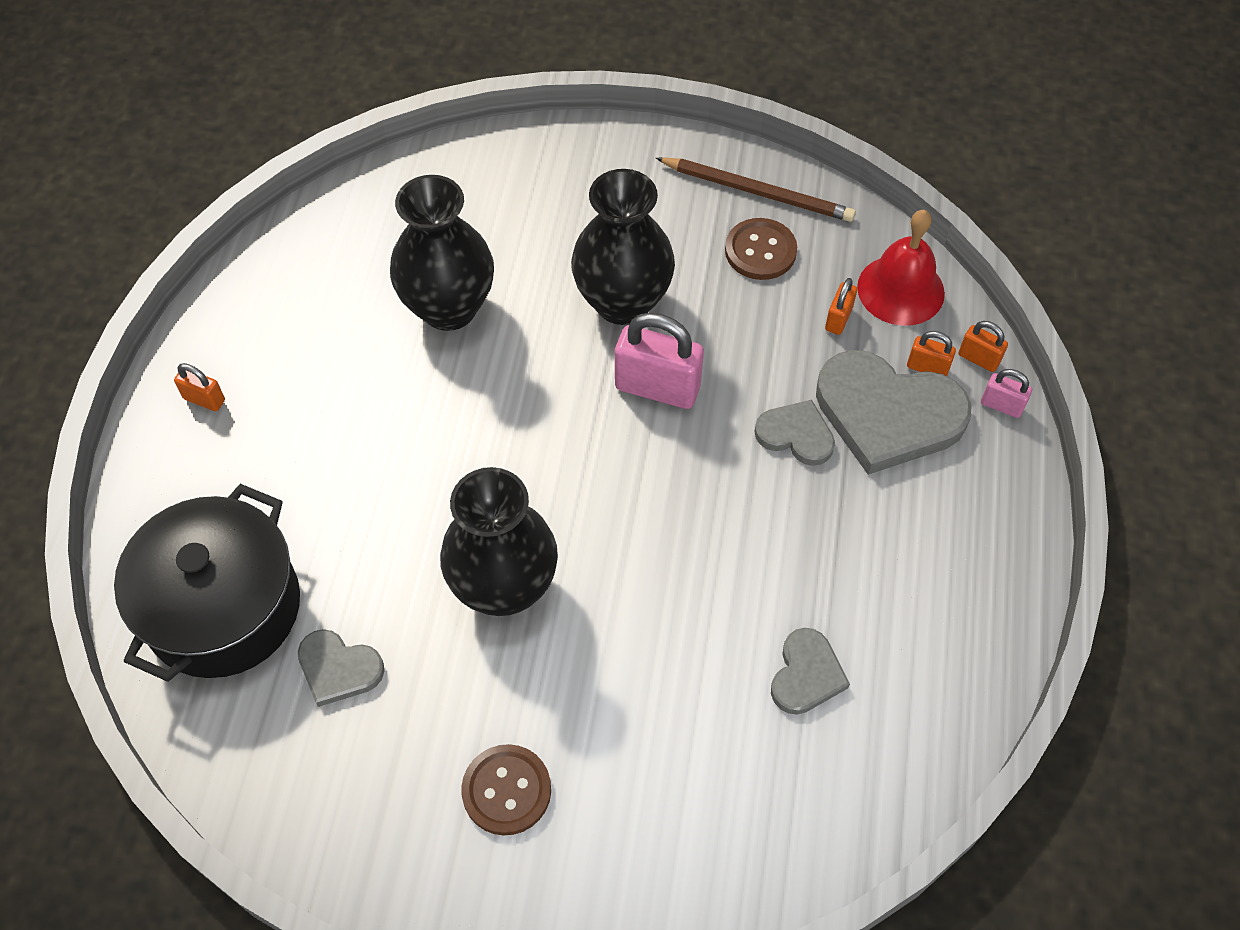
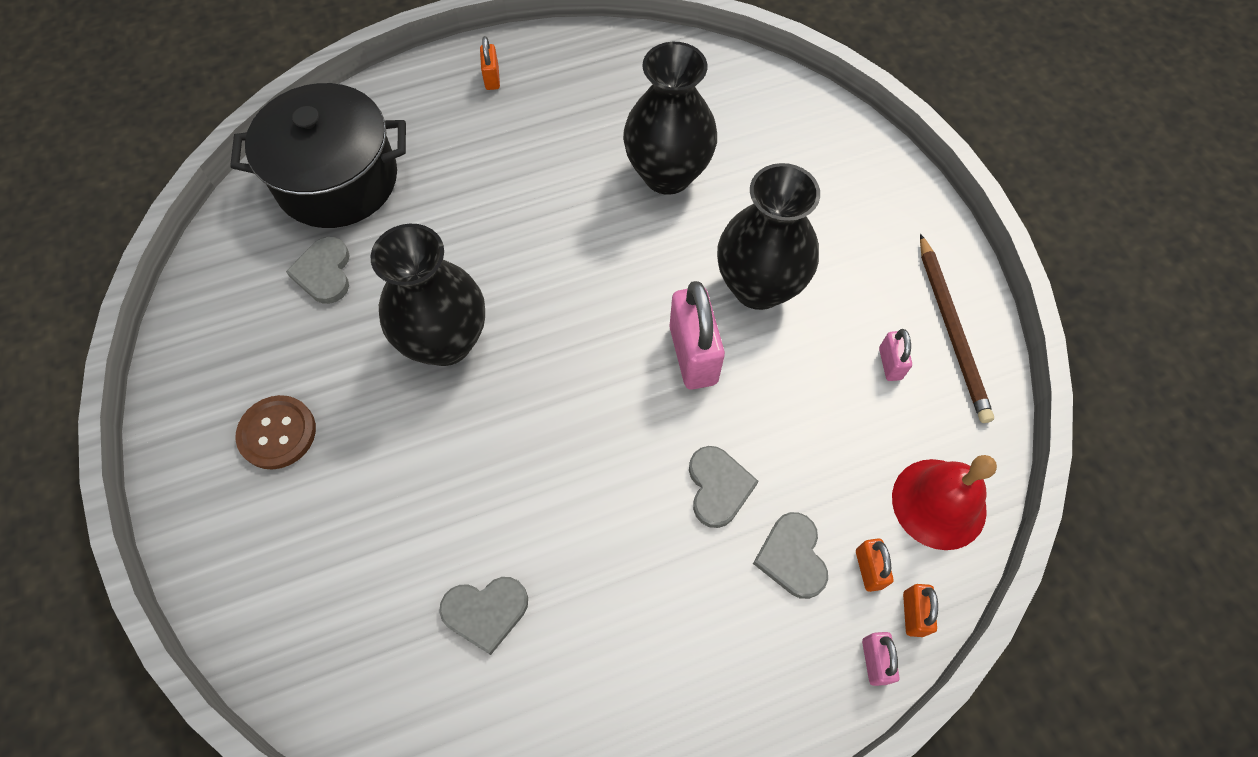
camera: 60 degrees right, 5 degrees up
(760, 251) = (890, 364): brown button -> pink padlock
(838, 319) = (865, 464): orange padlock -> none
(887, 414) = (792, 557): grey heart -> grey heart, size x0.52

